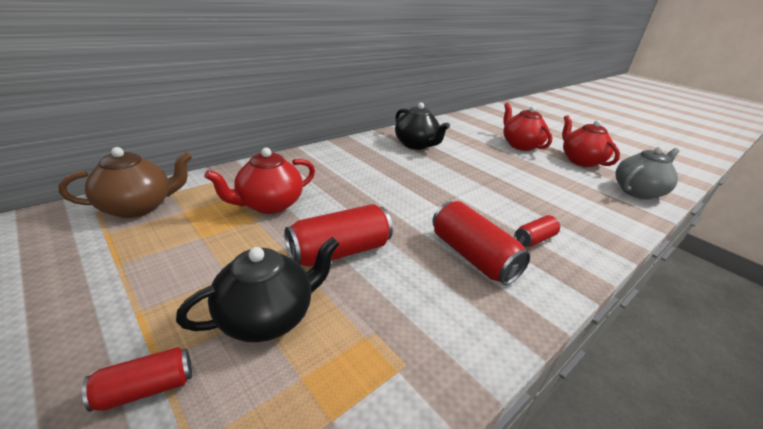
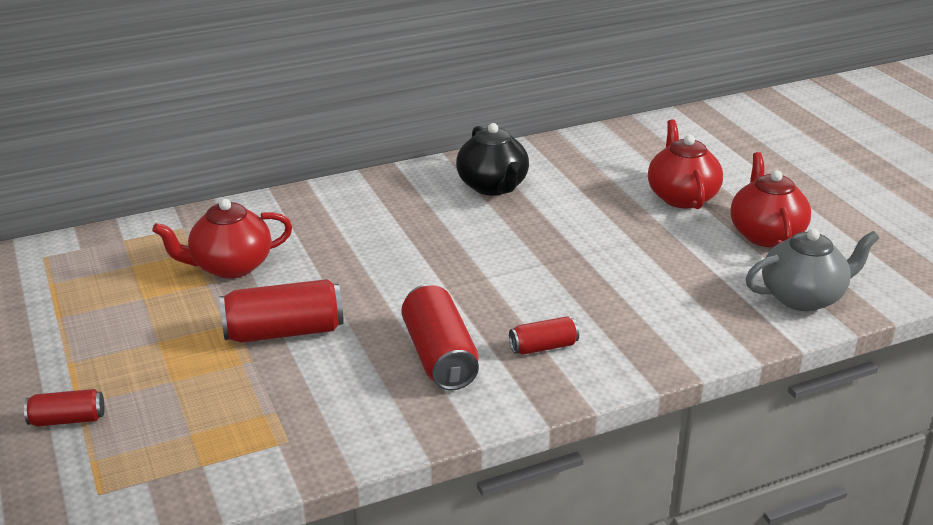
camera: 20 degrees right, 0 degrees up
(138, 207) = (86, 256): brown teapot -> none
(267, 316) = (181, 383): black teapot -> none

